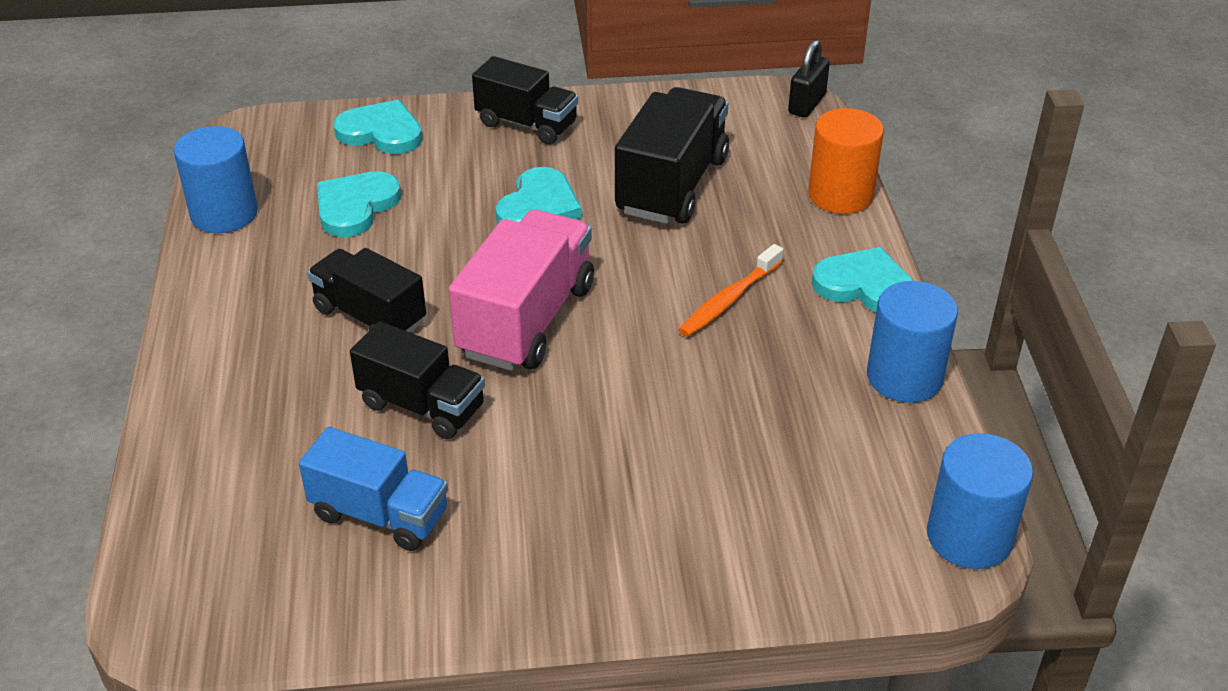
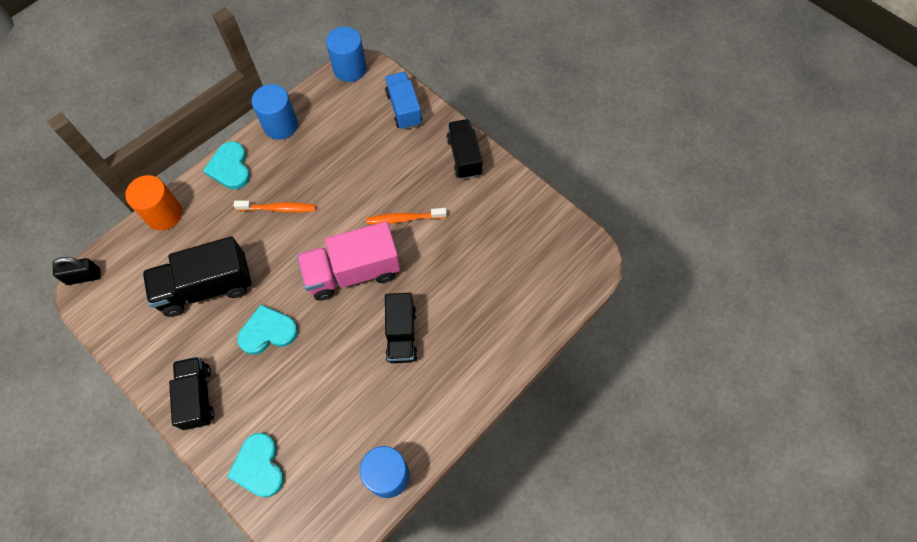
camera: 130 degrees left, 25 degrees up
(355, 206) = (332, 416): turquoise heart -> none
(380, 514) = (494, 236): blue truck -> blue truck (404, 109)
(422, 406) = (433, 268): black truck -> black truck (464, 156)
(548, 424) = (404, 219): none -> orange toothbrush

